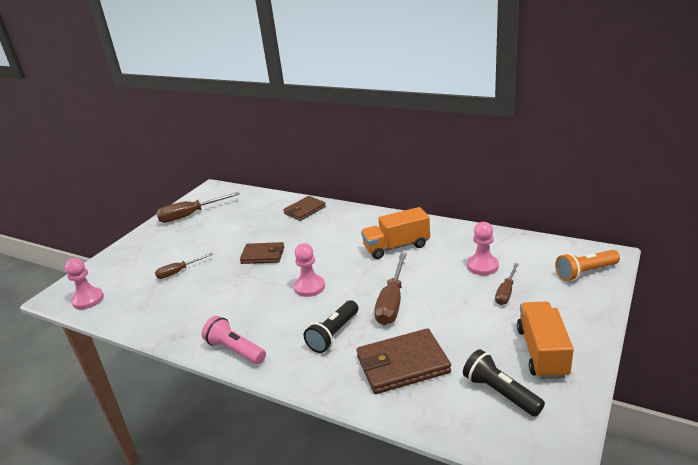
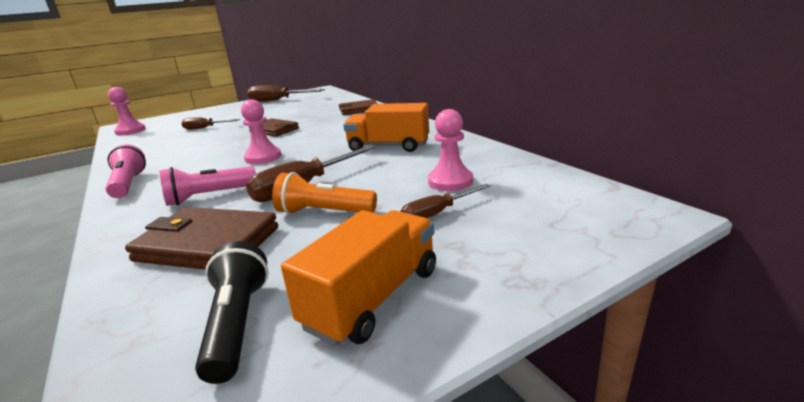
camera: 30 degrees right, 5 degrees down
(333, 334) = (209, 196): black flashlight -> pink flashlight
(585, 272) = (586, 223): orange flashlight -> orange flashlight (323, 212)

